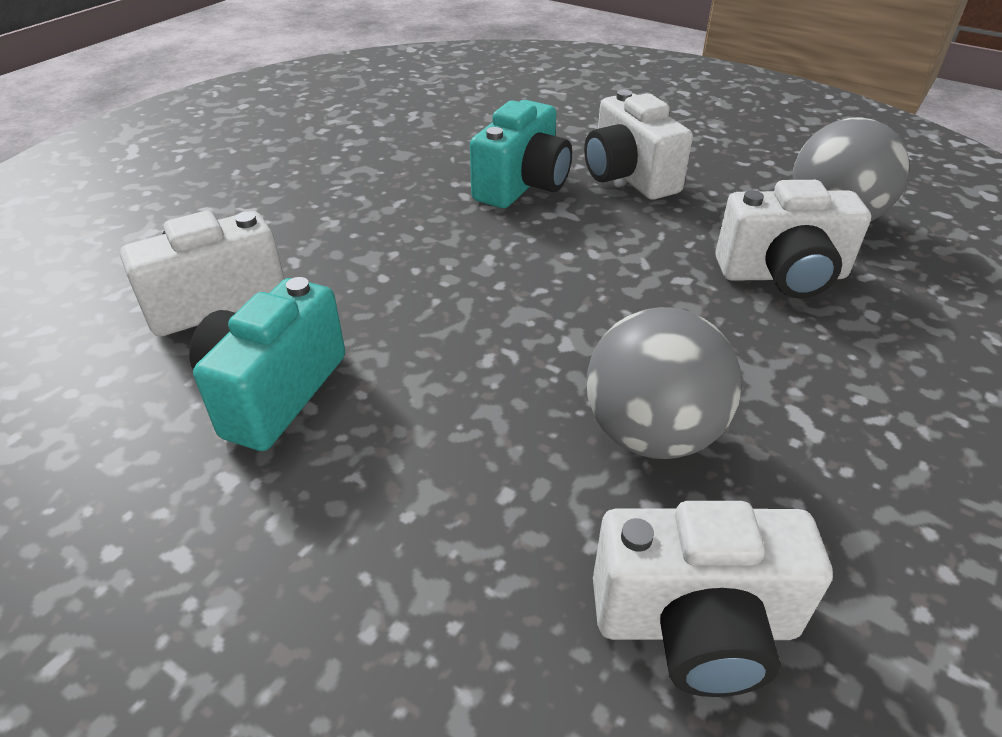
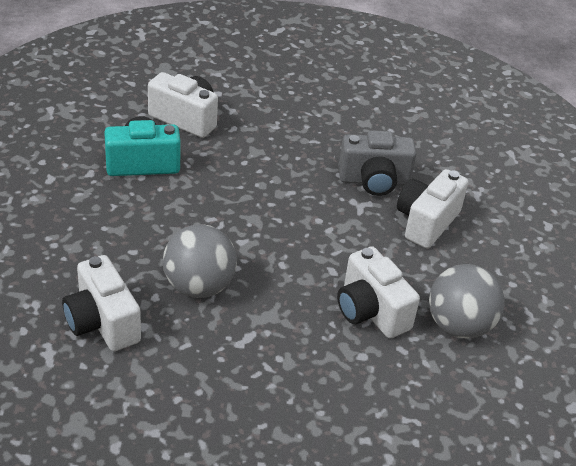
camera: 55 degrees right, 0 degrees up
(522, 185) = (374, 181): turquoise camera -> grey camera

